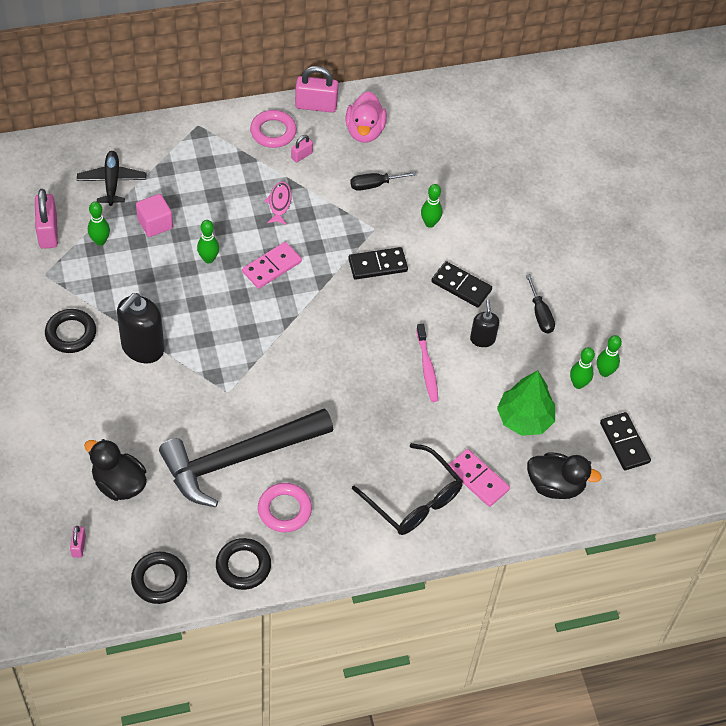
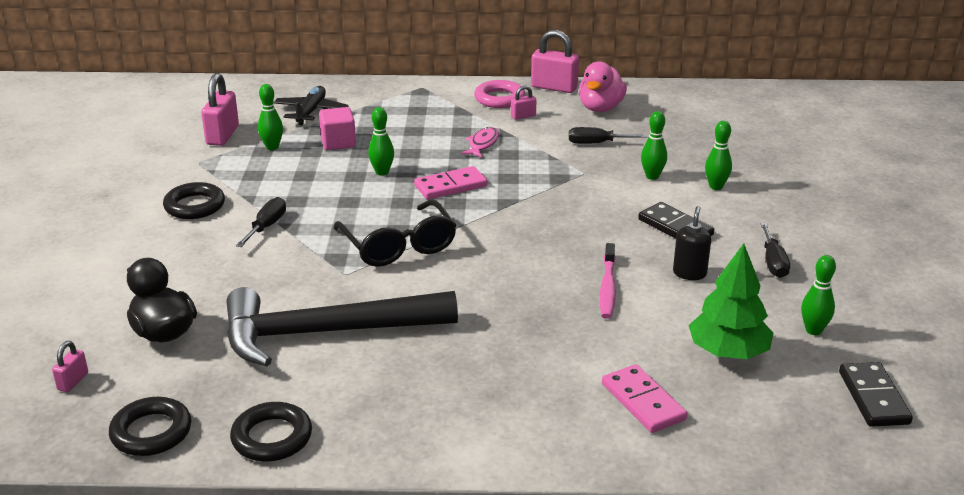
camera: 20 degrees right, 25 degrees down
(142, 348) = (267, 226): black soap dispenser -> black screwdriver
(284, 510) = (359, 390): pink ring -> none
(377, 265) = (577, 199): black domino -> none
(413, 499) = (542, 407): black glasses -> black glasses (398, 245)
(555, 485) = (758, 426): black duck -> none
(604, 372) = (854, 324): green bowling pin -> green bowling pin (716, 187)

